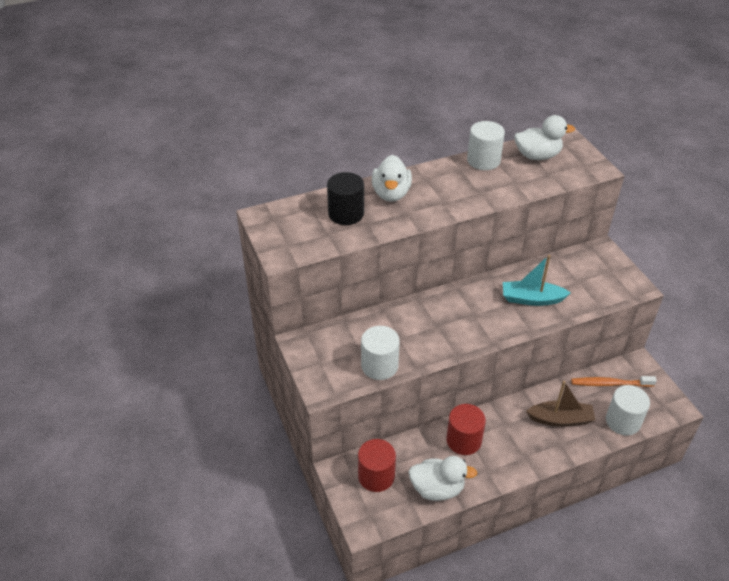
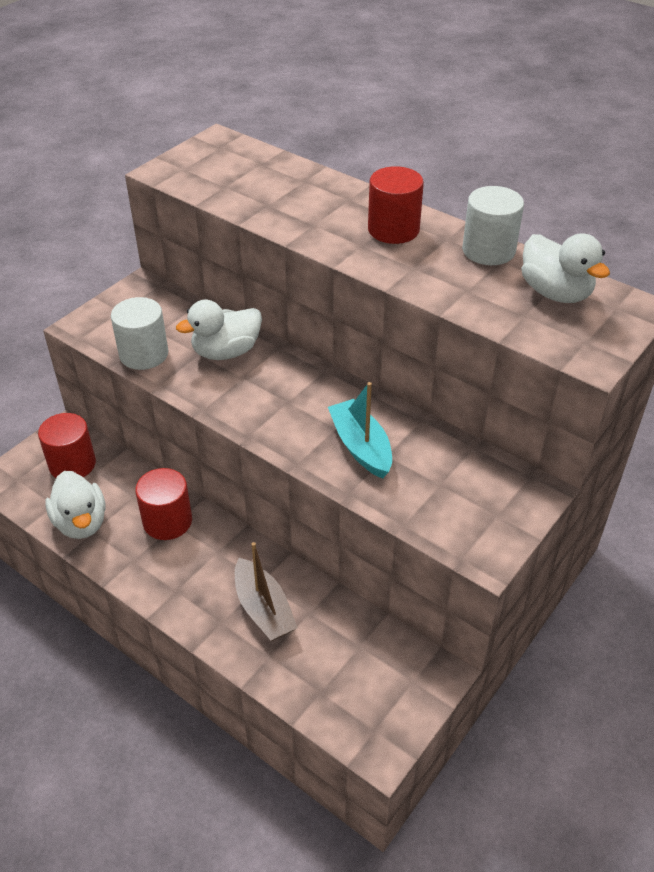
camera: 60 degrees right, 0 degrees up
(346, 214) = (271, 186): black cylinder -> none
(391, 193) = (340, 203): white duck -> white duck (226, 352)
(436, 185) = (393, 230): none -> red cylinder
(610, 384) = (370, 648): orange toothbrush -> none
(623, 421) = (306, 685): white cylinder -> none

